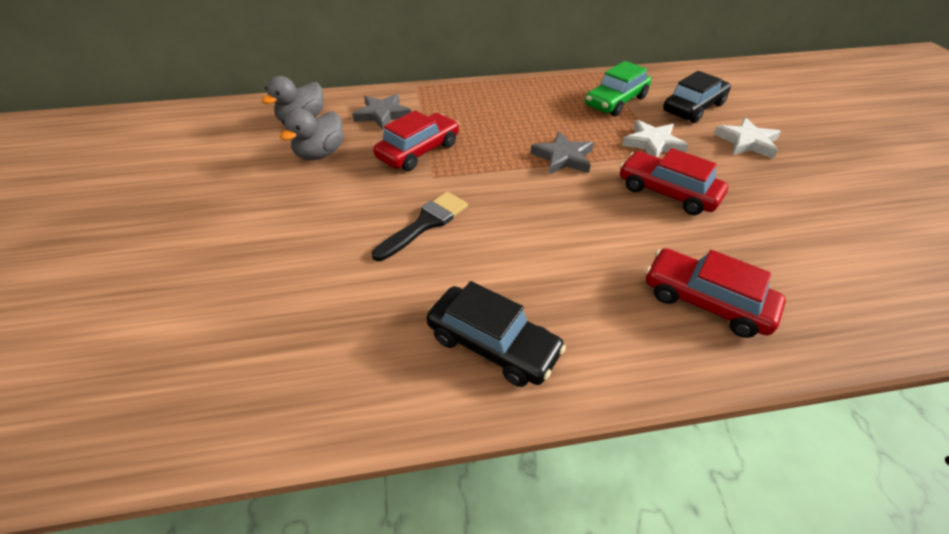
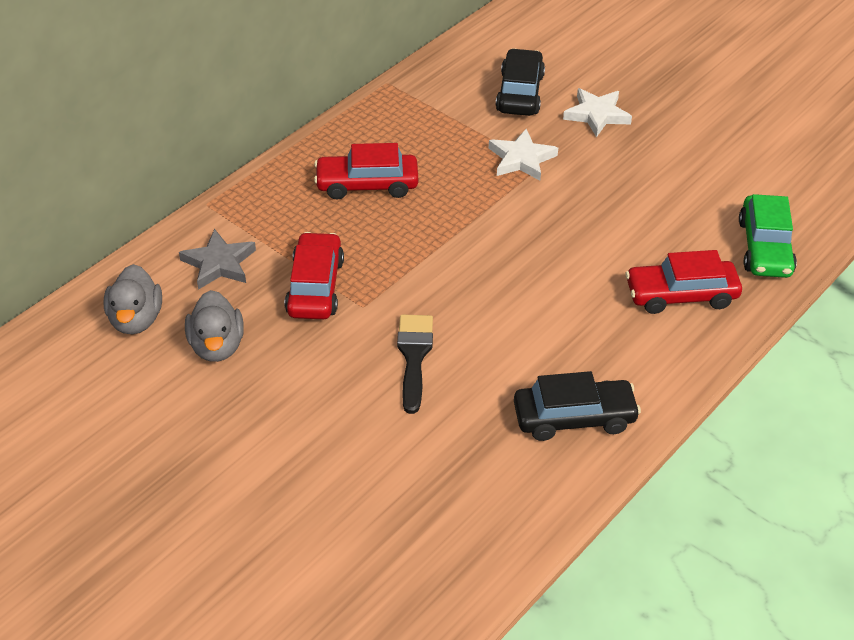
camera: 40 degrees left, 0 degrees up
(563, 158) = (459, 219): grey star -> none
(615, 101) = (441, 120): green car -> green car (764, 247)
(667, 192) = (578, 209): red car -> red car (367, 184)

